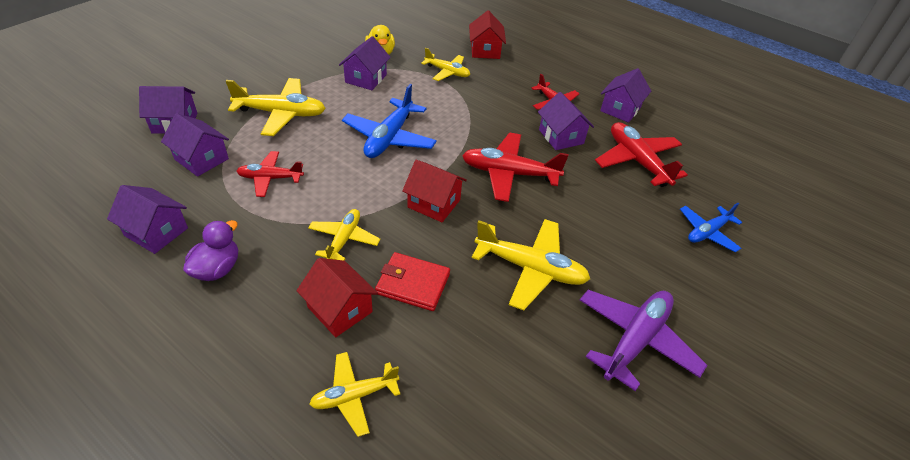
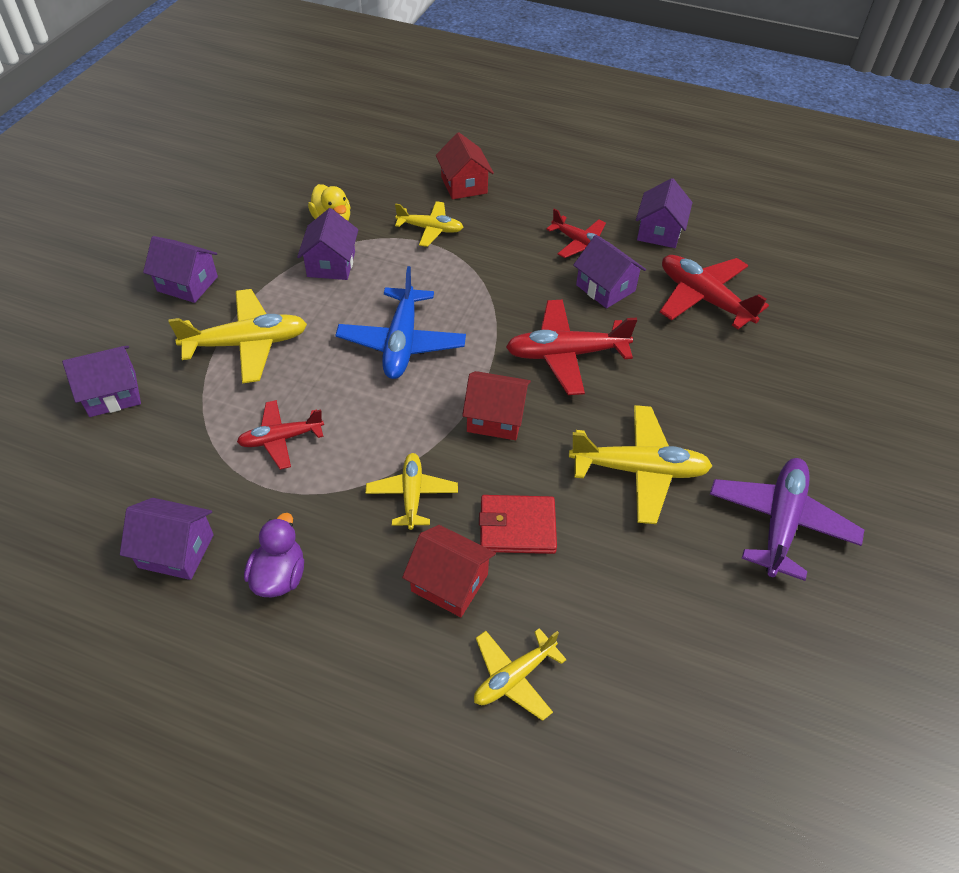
camera: 15 degrees left, 5 degrees up
(201, 159) = (178, 436): purple house -> purple house (187, 284)
(707, 232) = (810, 371): blue plane -> none

